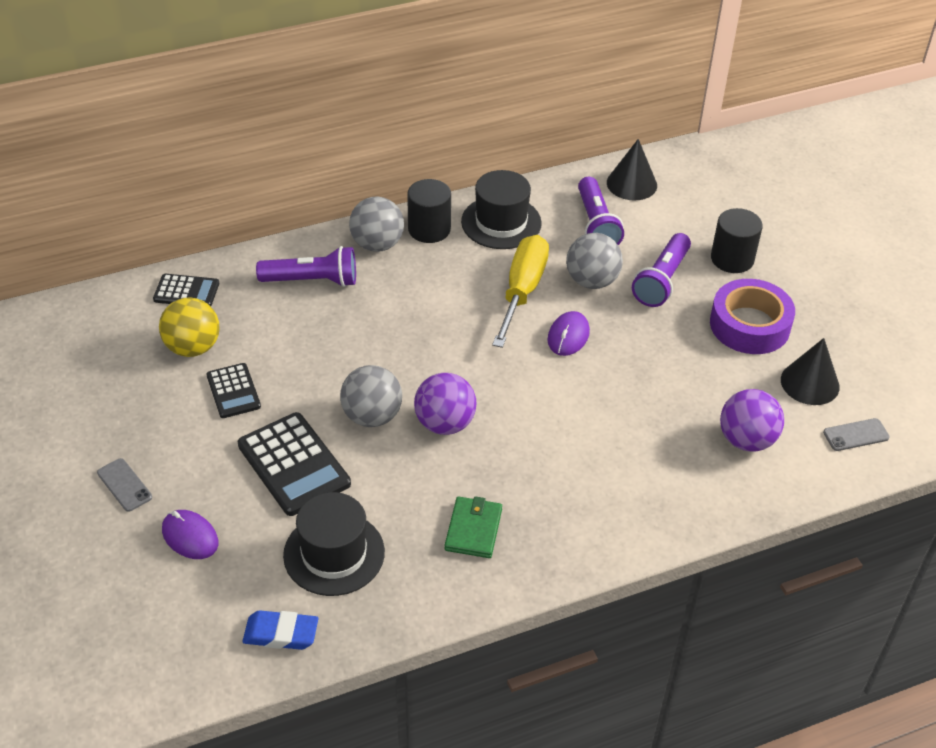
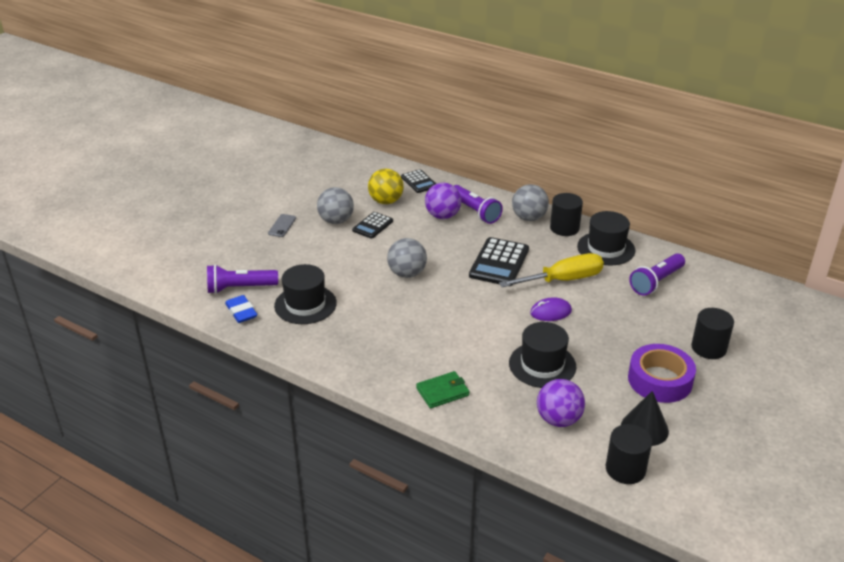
camera: 55 degrees right, 10 degrees down
(190, 537) = (271, 258): purple mouse -> none
(294, 464) = (347, 265): black calculator -> black calculator (499, 263)
(445, 423) = (430, 299): purple ball -> purple ball (442, 216)
(473, 529) = (369, 342): green wallet -> green wallet (442, 392)
(592, 281) = (607, 301): grey ball -> grey ball (336, 221)
(631, 184) = (712, 279): black cone -> none
(650, 399) = (542, 365): none -> black hat
(661, 280) = (646, 327): purple flashlight -> purple flashlight (240, 288)
(856, 435) = (625, 469): grey phone -> black cylinder

